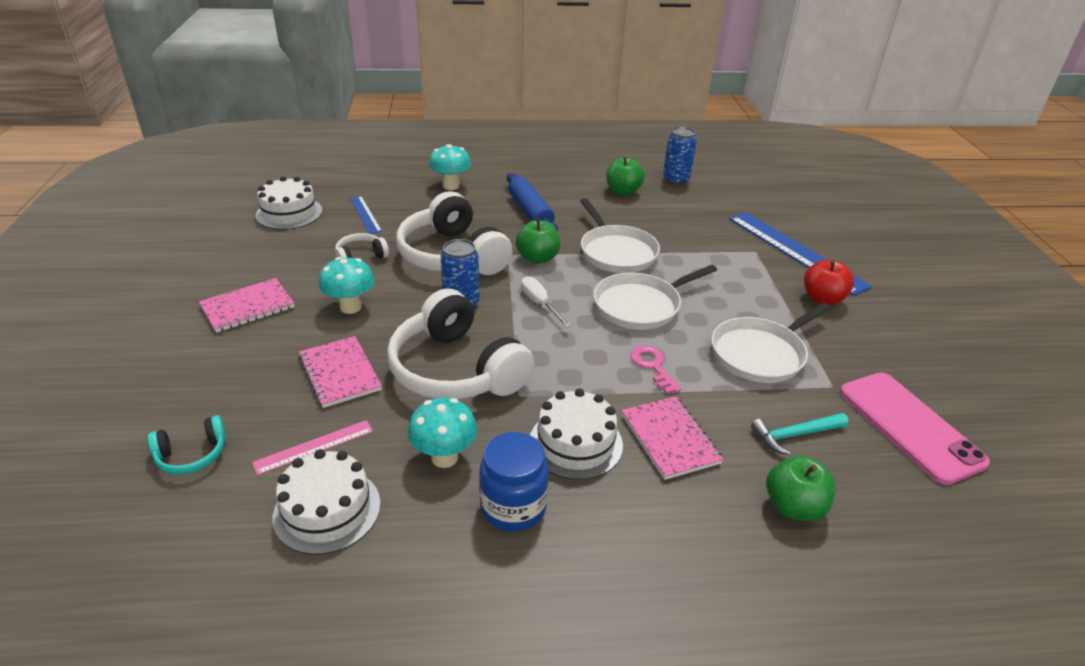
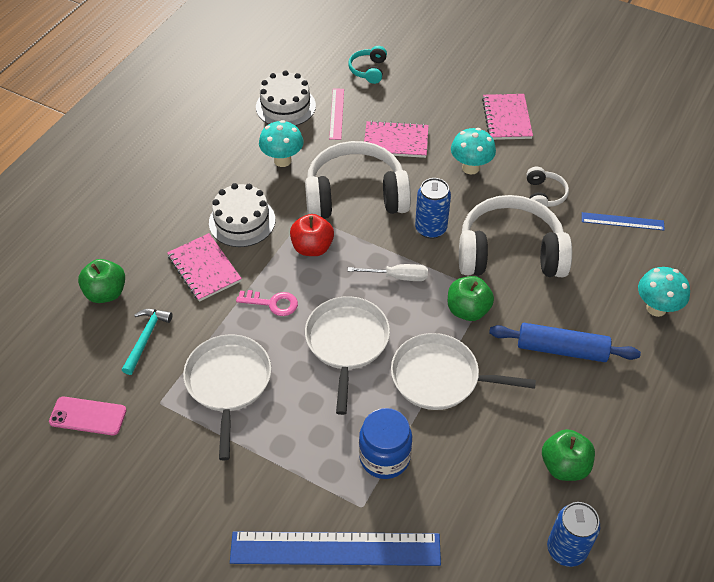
camera: 125 degrees right, 15 degrees up
(289, 213) = (651, 173): white cake -> none
(513, 507) = (223, 173): blue jar -> blue jar (384, 457)
(670, 439) = (204, 269): pink notebook -> pink notebook turned 45 degrees clockwise
(822, 299) = (249, 497): red apple -> red apple (312, 247)
(909, 426) = (88, 416): pink phone -> pink phone, size x0.59

